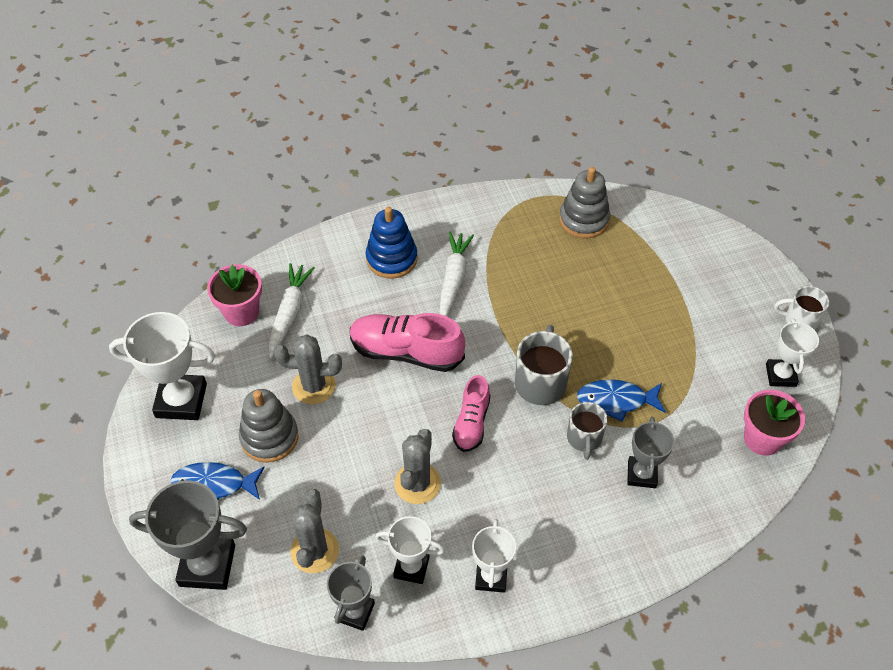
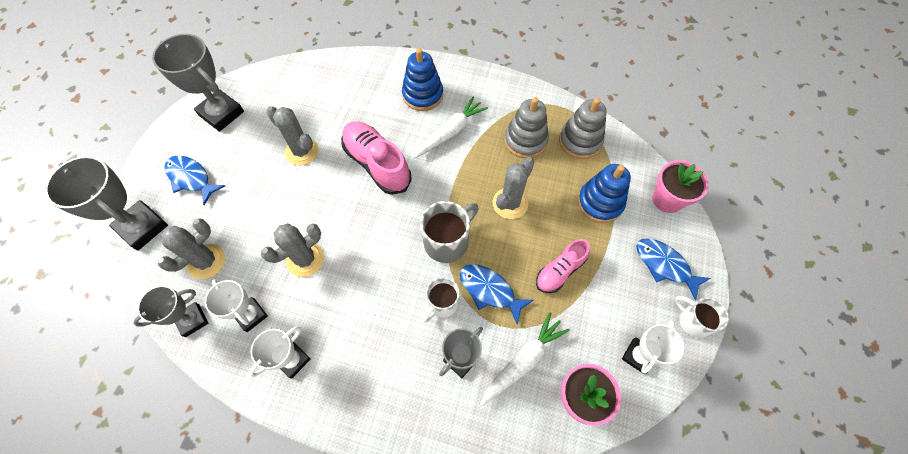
camera: 35 degrees right, 10 degrees up
(181, 400) = (221, 113): white trophy -> grey trophy
(241, 312) = (303, 78): pink flower pot -> pink flower pot (667, 199)
(269, 437) = (247, 168): grey stacking toy -> grey stacking toy (525, 141)
(289, 313) = (329, 95): white carrot -> white carrot (523, 361)
(471, 423) = (376, 240): pink shoe -> pink shoe (559, 271)
(568, 313) = (510, 203): none -> grey cactus
(584, 438) = (442, 303): grey mug -> white mug
(647, 266) = (600, 203): none -> blue stacking toy
(743, 288) = (664, 265): none -> blue fish

